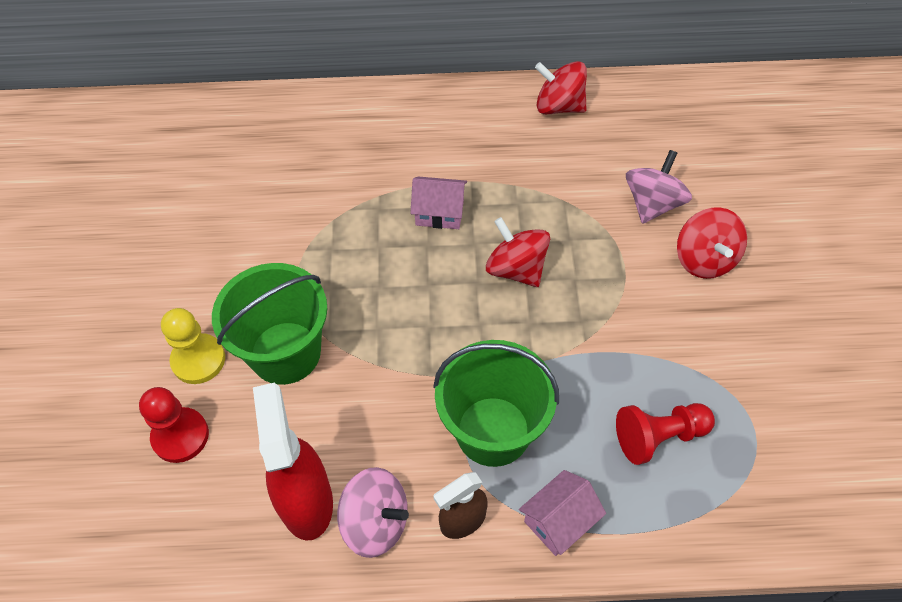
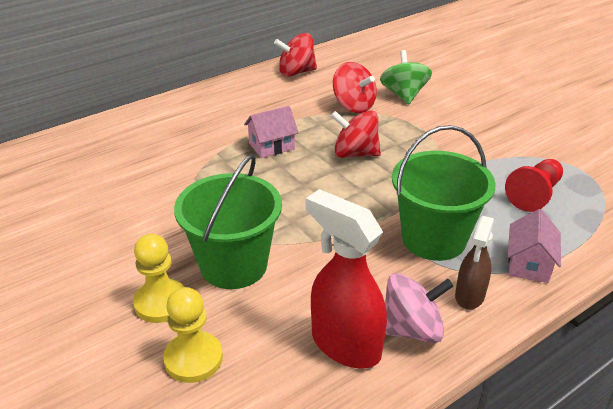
camera: 35 degrees left, 20 degrees down
(180, 436) = (193, 358): red pawn -> yellow pawn
(653, 204) = (404, 95): pink spinning top -> green spinning top
(704, 259) = (461, 107): red spinning top -> red spinning top (353, 106)

